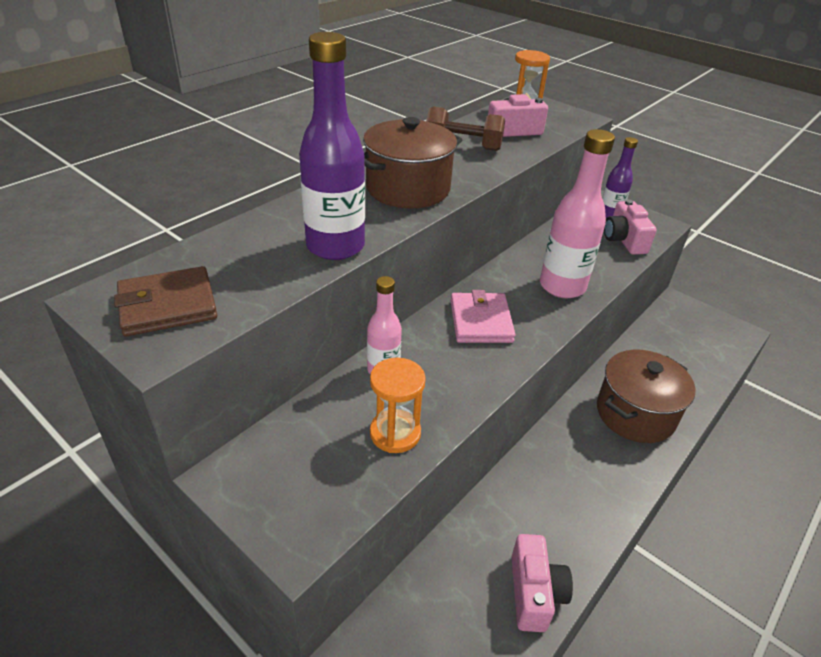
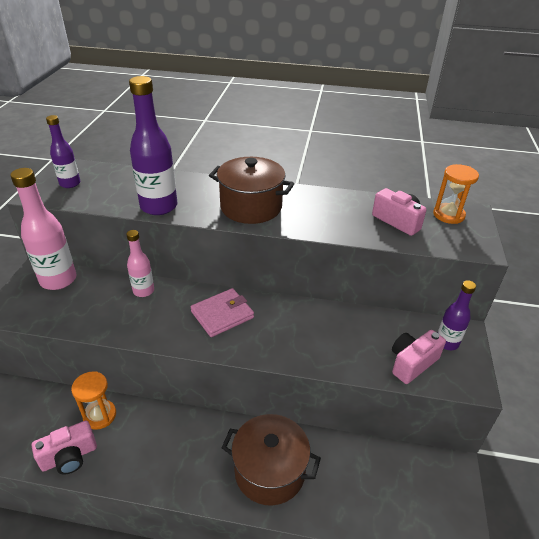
camera: 60 degrees right, 0 degrees up
(168, 305) = (70, 183): brown wallet -> purple bottle
(395, 433) = (93, 315): orange hourglass -> orange hourglass (100, 415)
(463, 146) = (340, 208): brown dumbbell -> none
(562, 286) = (301, 343): pink bottle -> pink bottle (58, 280)

